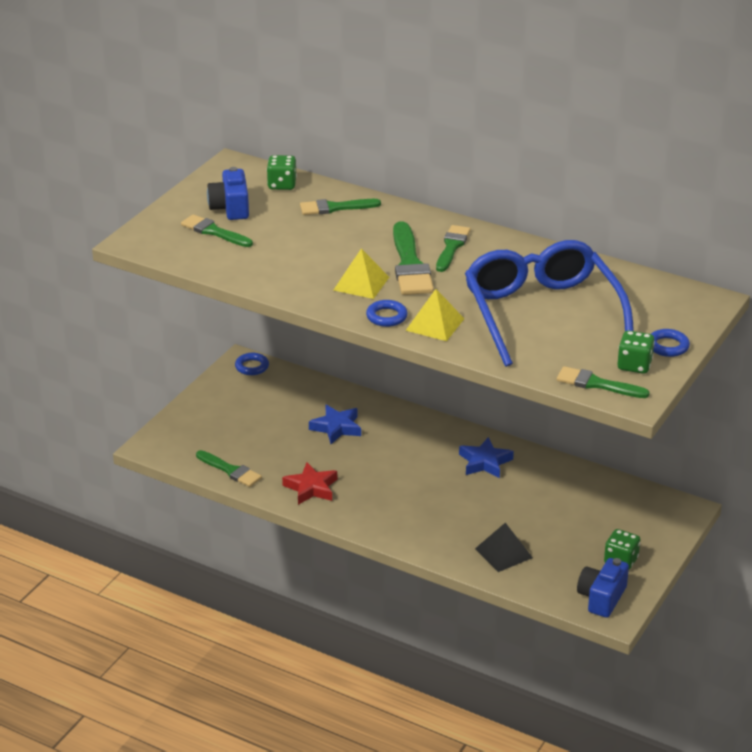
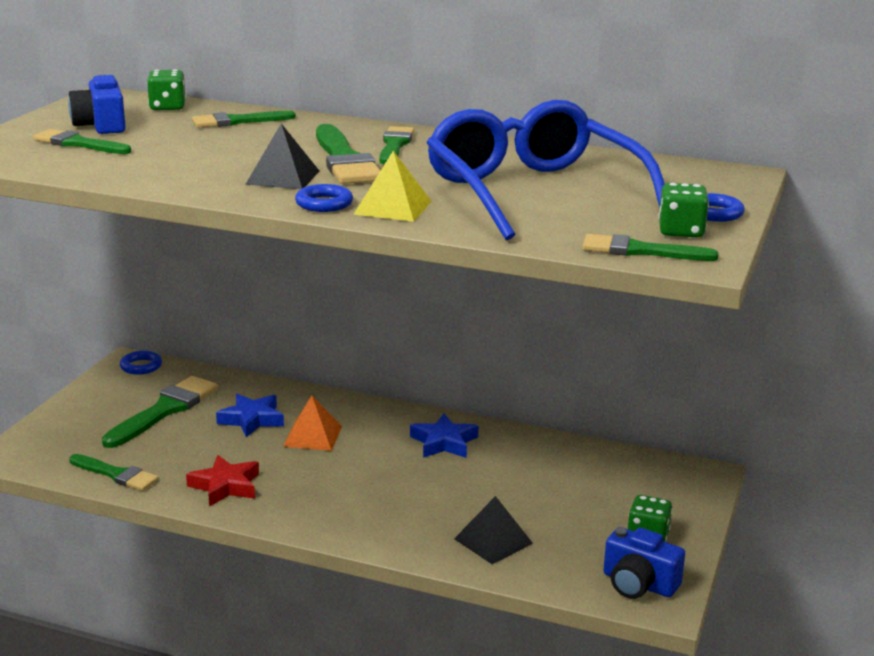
camera: 10 degrees left, 10 degrees down
(269, 413) = (165, 410): none -> green brush
(361, 283) = (282, 177): yellow pyramid -> black pyramid
(382, 447) = (312, 436): none -> orange pyramid
(601, 598) = (638, 584): blue camera -> blue camera turned 75 degrees counterclockwise

